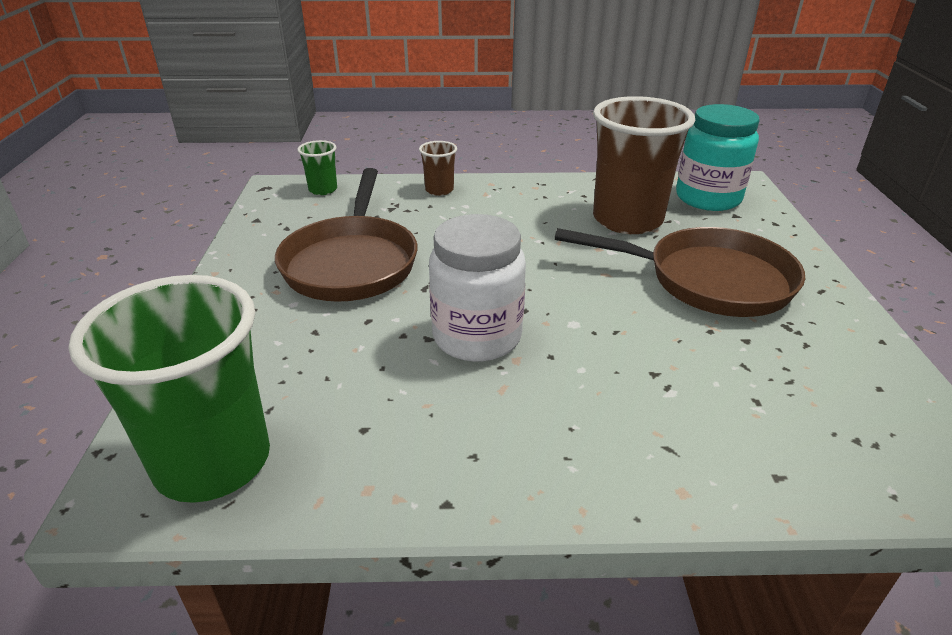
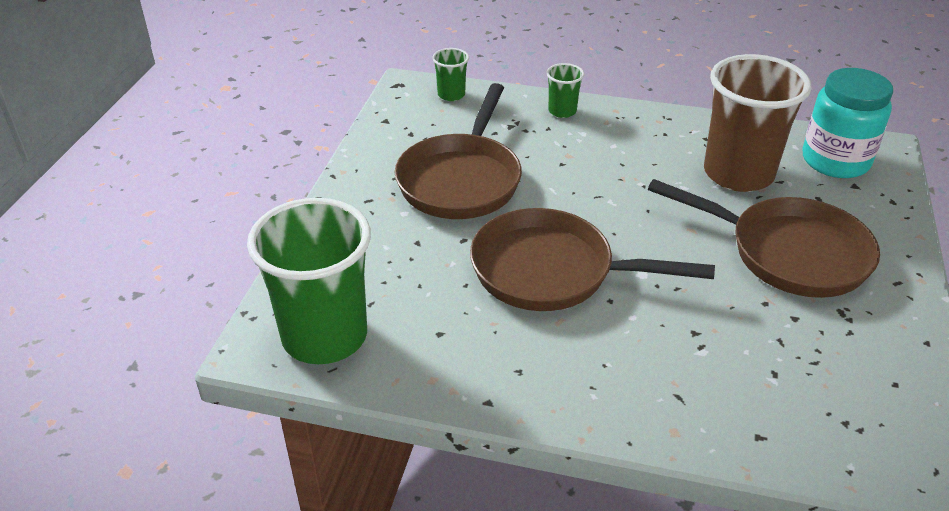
camera: 15 degrees right, 5 degrees up
(439, 190) = (562, 111): brown cup -> green cup
(477, 337) = (552, 271): white jar -> brown pan

